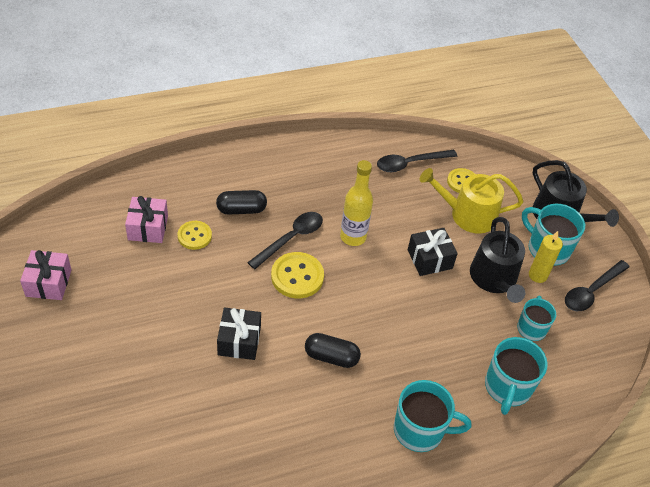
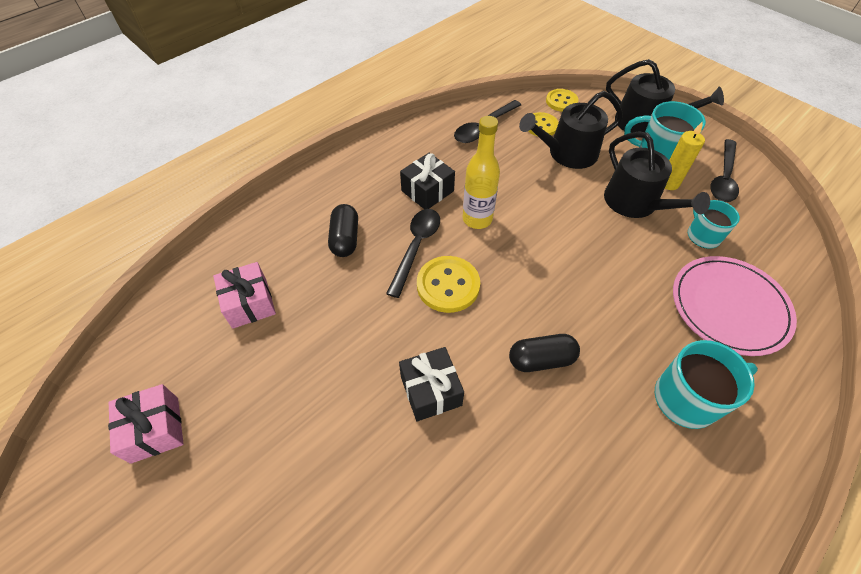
camera: 20 degrees left, 5 degrees up
(194, 236) = (309, 289): yellow button -> yellow button (561, 101)
(241, 209) = (345, 239): black capsule -> black capsule turned 60 degrees counterclockwise
(430, 259) = (564, 210): black gift -> black gift (427, 191)
(467, 214) = (567, 153): yellow watering can -> black watering can
(507, 387) = (729, 307): turquoise mug -> pink plate

